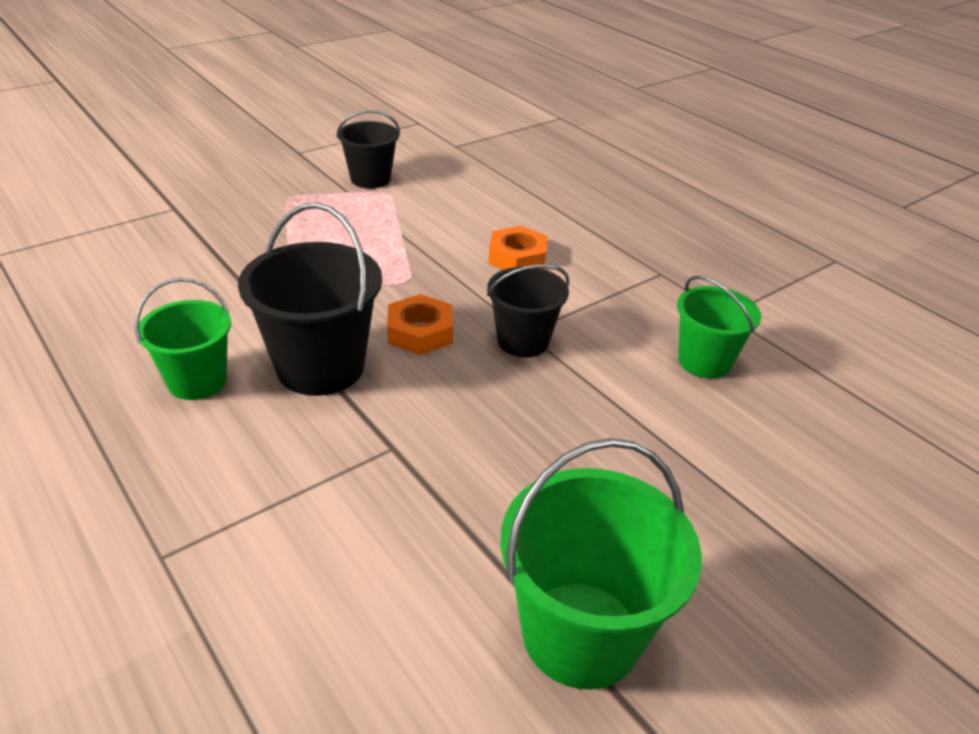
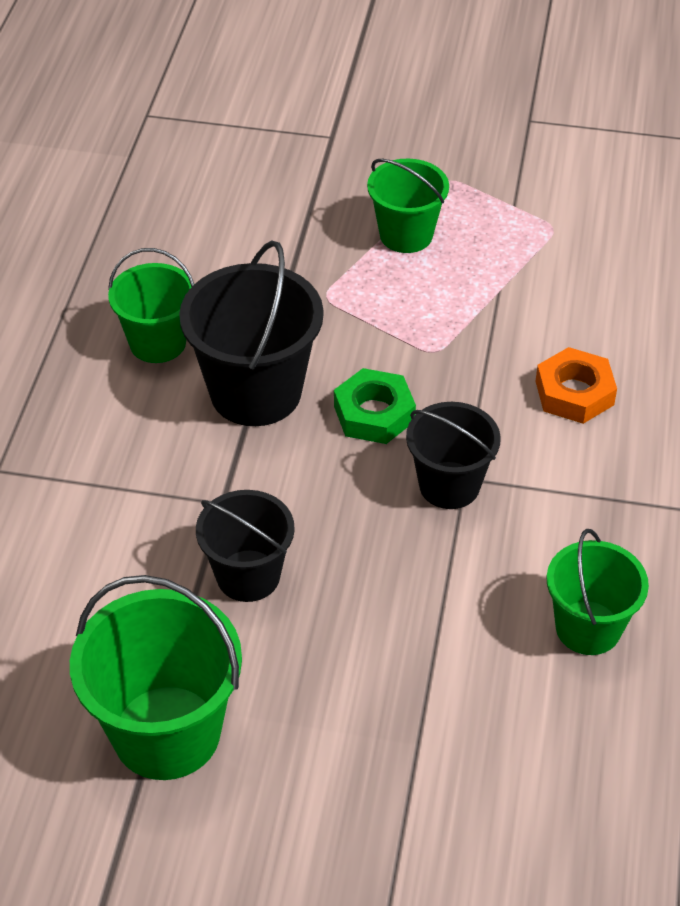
camera: 50 degrees right, 10 degrees up
(301, 233) = (406, 235): none -> green bucket
(370, 179) = (557, 200): black bucket -> black bucket (248, 576)
(420, 332) = (374, 413): orange nut -> green nut

